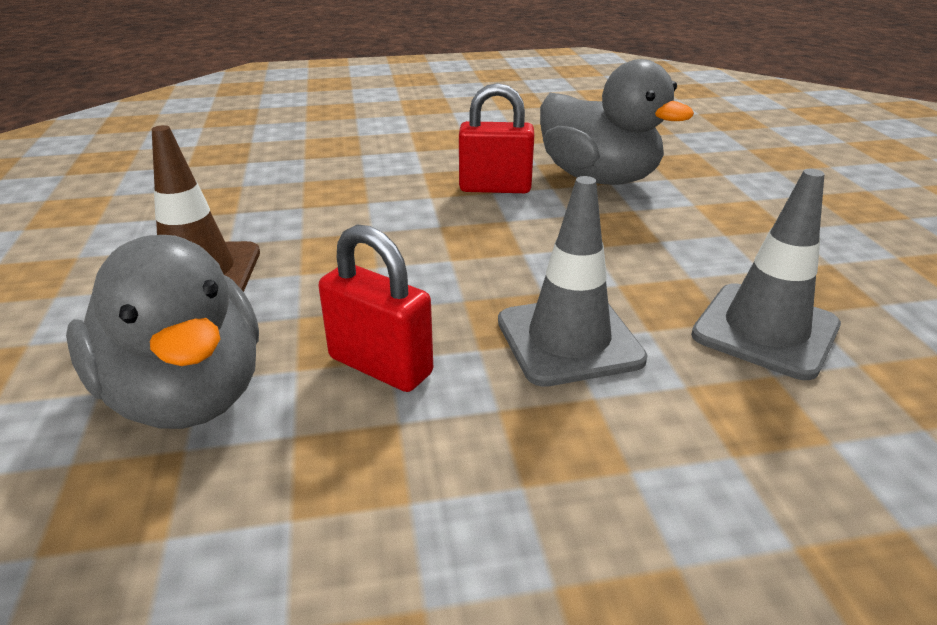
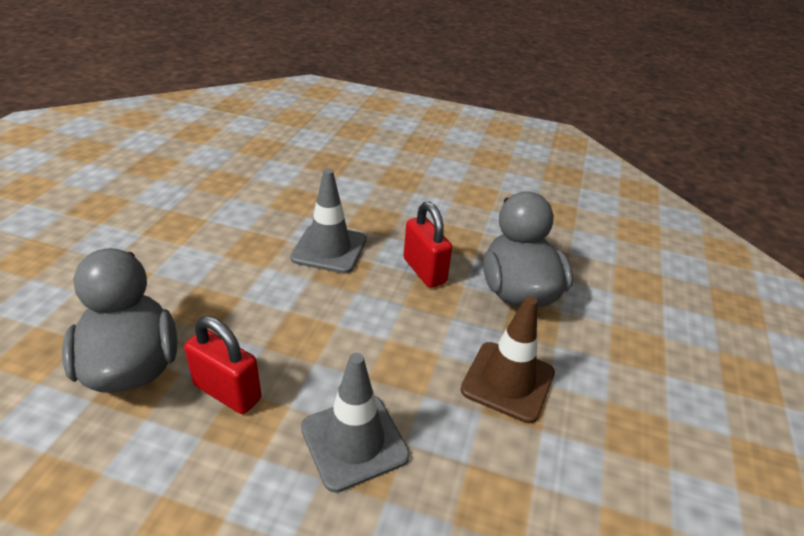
camera: 155 degrees left, 5 degrees up
(765, 330) = (240, 219): grey traffic cone -> grey traffic cone (354, 441)

